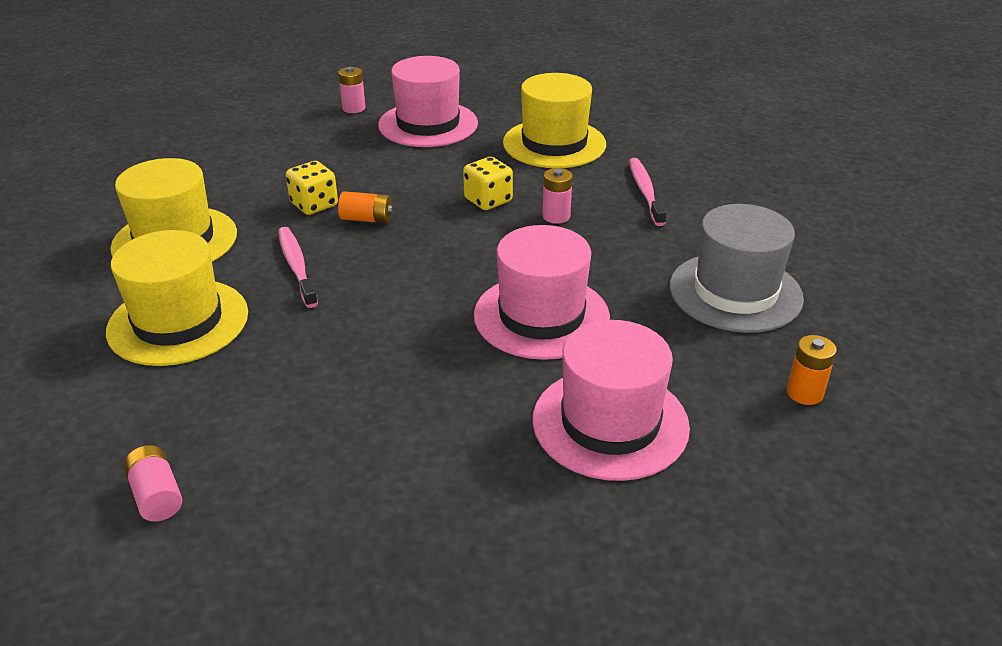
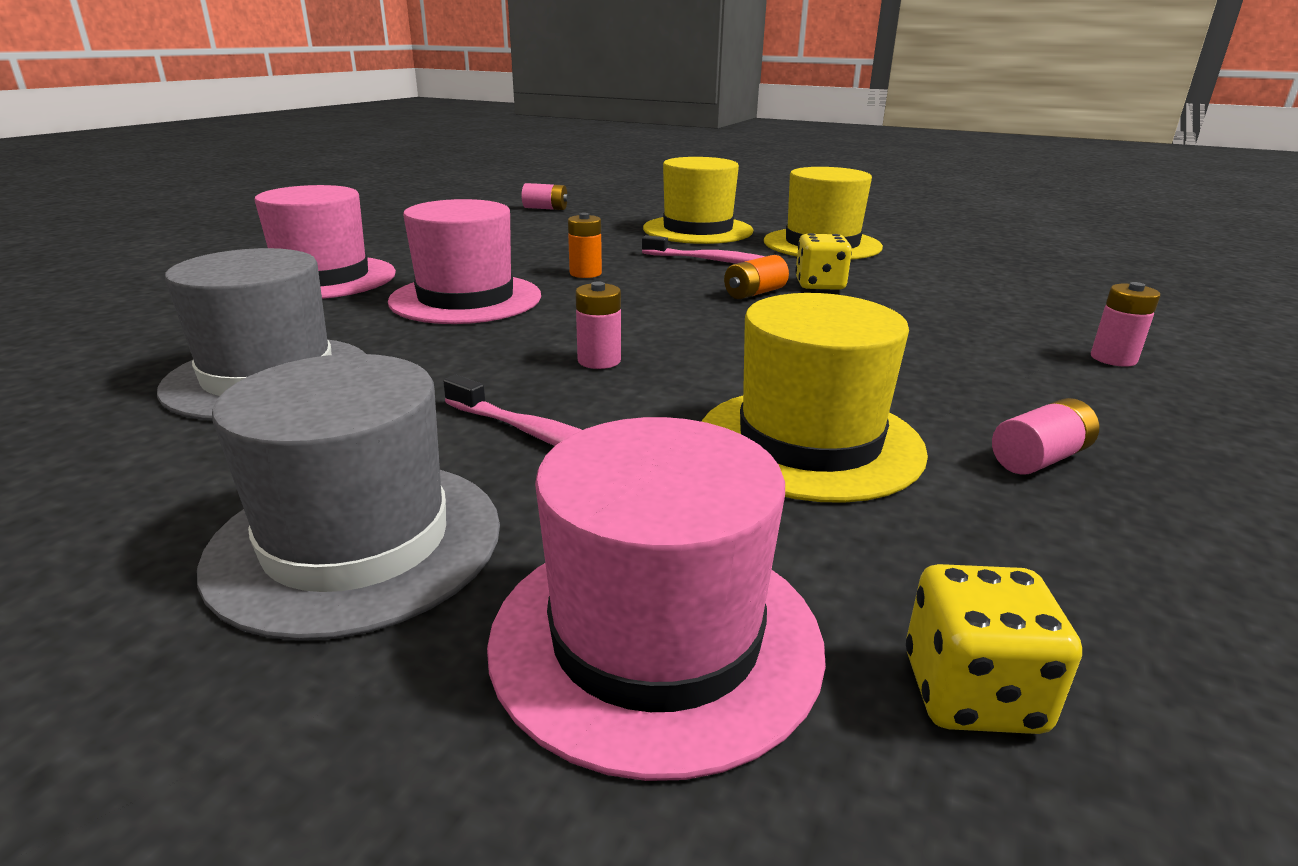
camera: 130 degrees right, 10 degrees down
(428, 124) = (1000, 383): pink hat -> pink hat (656, 639)
(488, 200) = (702, 344): yellow dice -> yellow dice (972, 693)
(499, 107) = (1039, 459): none -> pink battery
(751, 186) = (357, 542): none -> grey hat
(804, 393) = (135, 336): orange battery -> orange battery (585, 273)

